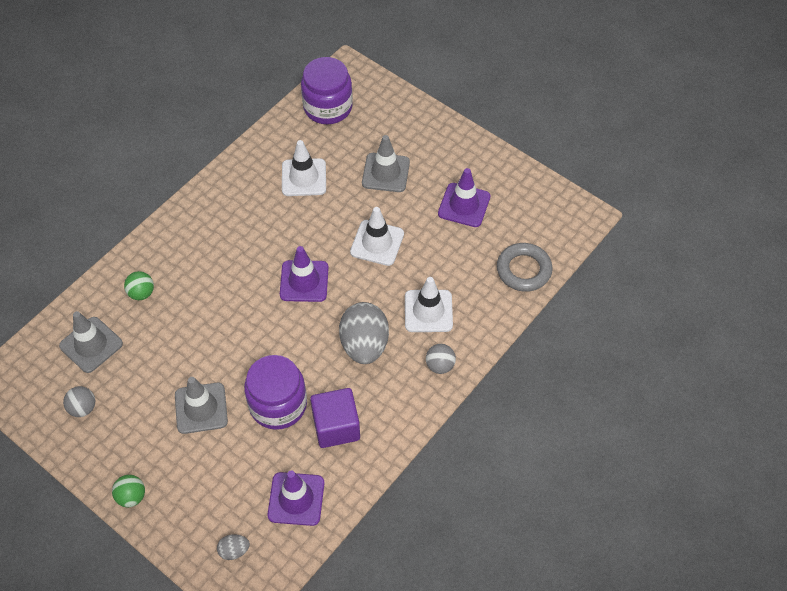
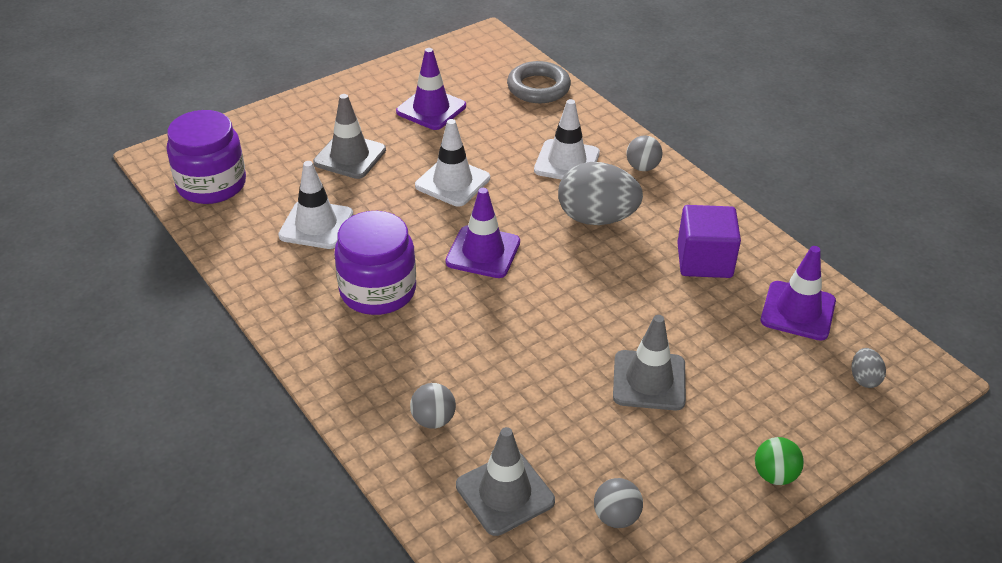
camera: 75 degrees left, 15 degrees down
(141, 293) = (433, 420): green ball -> grey ball
(278, 404) = (661, 305): purple jar -> purple jar (378, 291)

